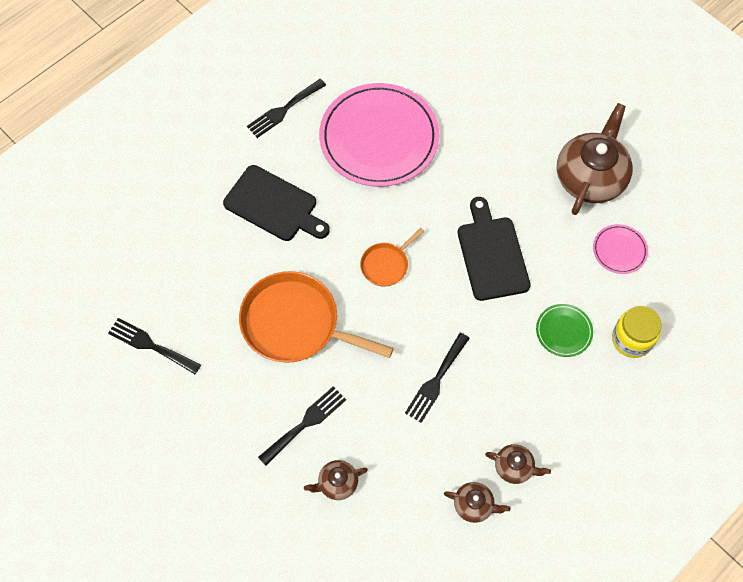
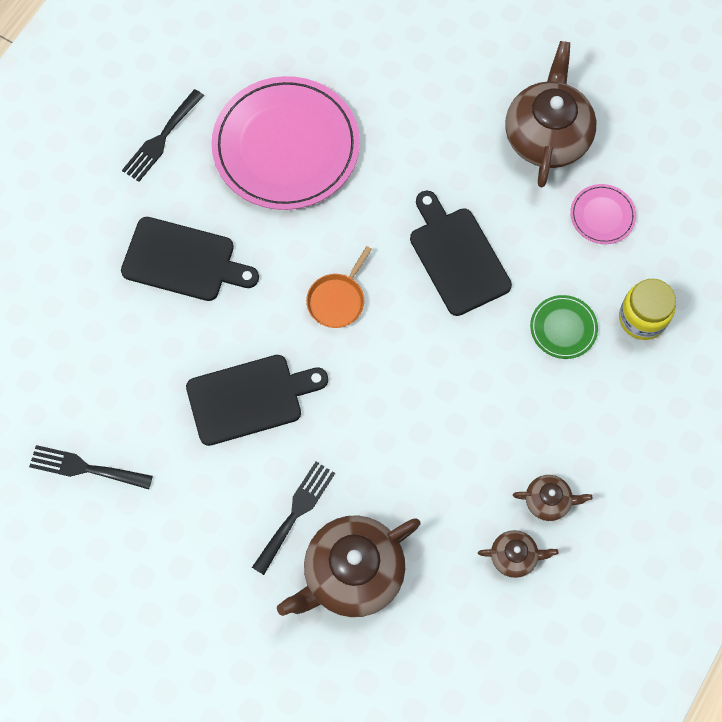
camera: 15 degrees left, 5 degrees up
(295, 323) = (249, 398): orange pan -> black cutting board
(337, 483) = (352, 573): brown teapot -> brown teapot, size x2.11
(436, 381) = (433, 424): black fork -> none

